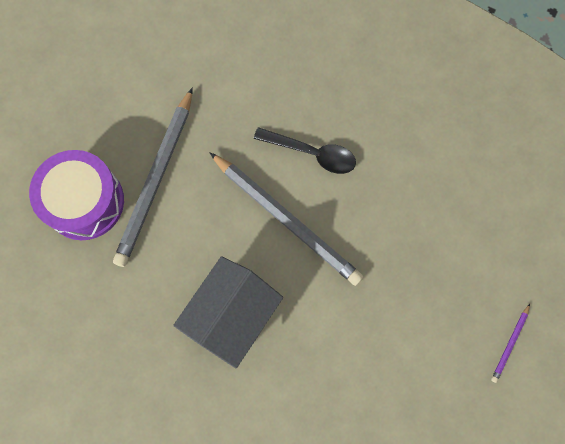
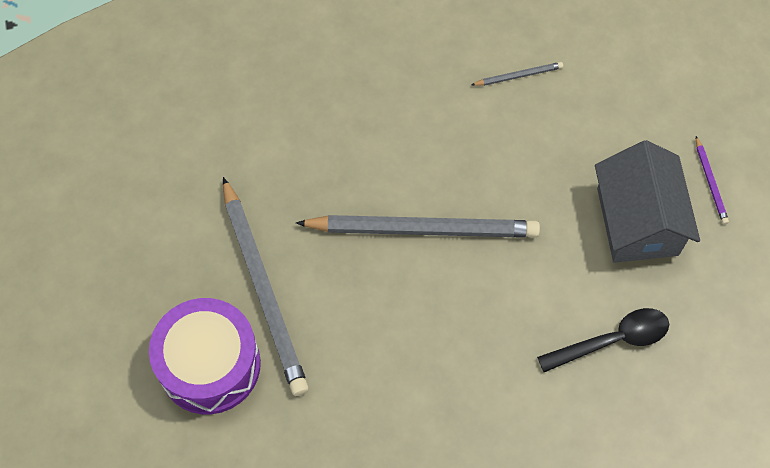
camera: 40 degrees left, 10 degrees down
(231, 315) = (450, 353): grey house -> grey house (637, 221)
(312, 153) = (392, 153): black spoon -> black spoon (612, 340)
(443, 165) = (518, 75): none -> grey pencil

